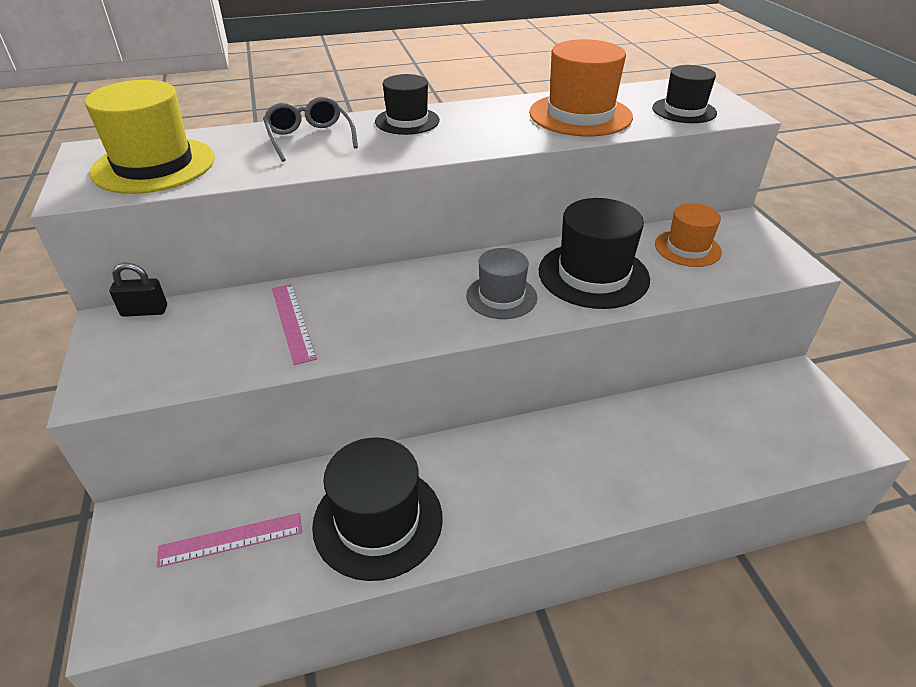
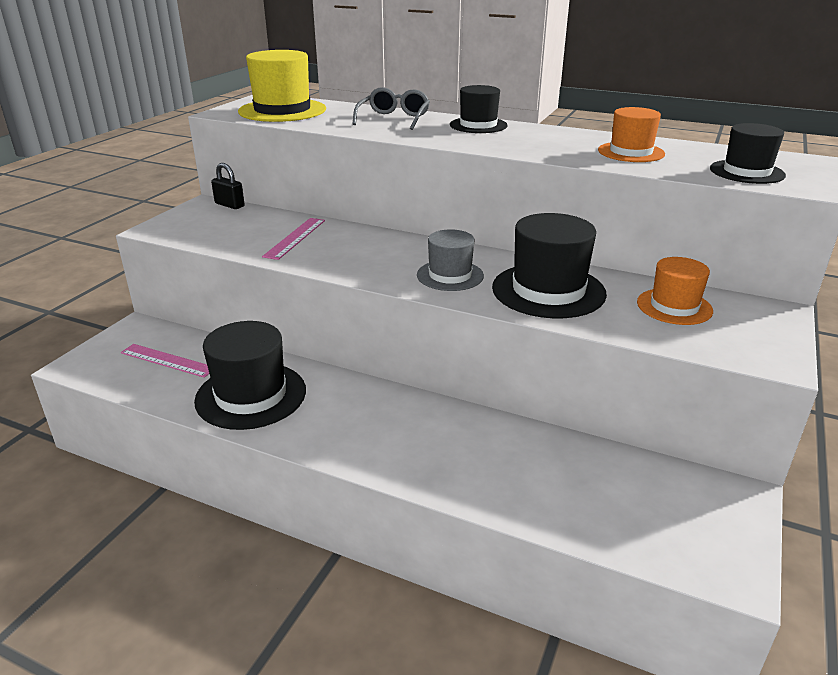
camera: 40 degrees right, 10 degrees down
(580, 115) = (631, 152): orange hat -> orange hat, size x0.62

